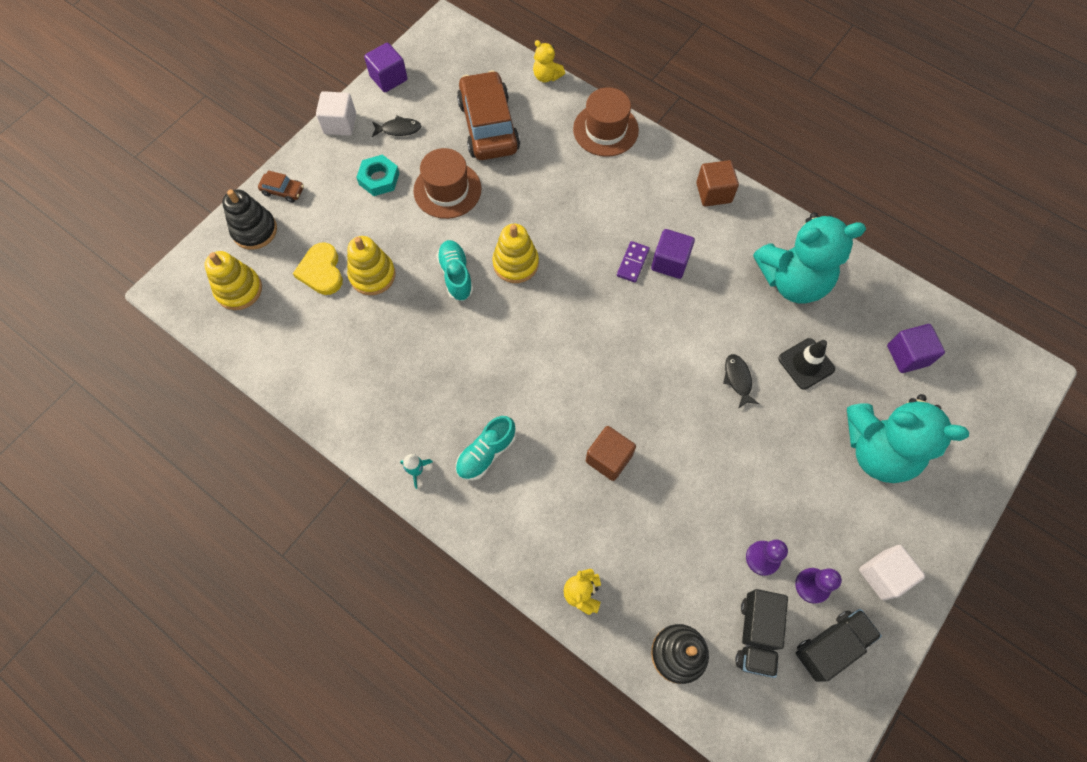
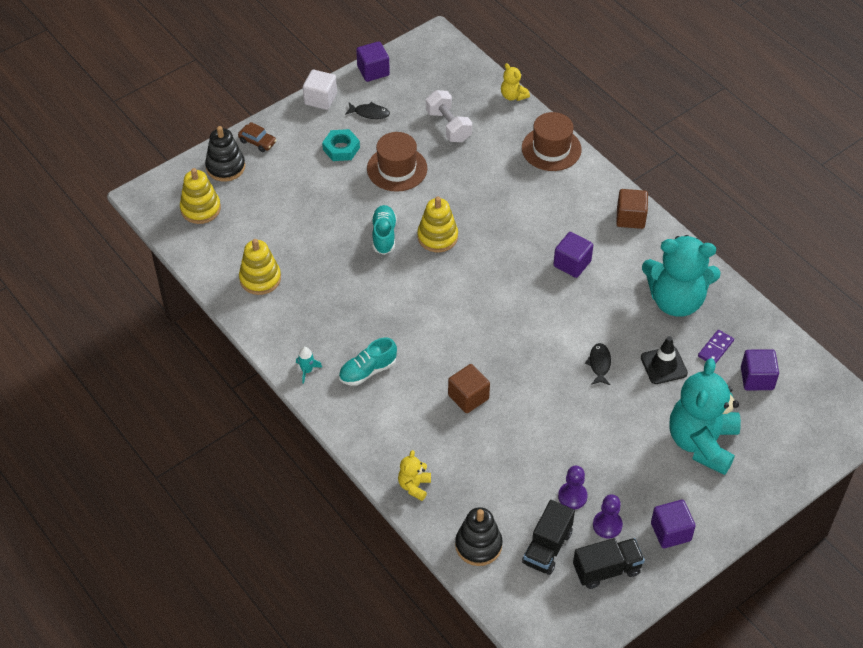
camera: 15 degrees right, 15 degrees down
(321, 271) = (272, 209): yellow heart -> none
(372, 275) = (313, 221): yellow stacking toy -> yellow stacking toy (260, 279)
(488, 126) = (448, 126): brown car -> white dumbbell
(633, 263) = (539, 257): purple domino -> purple domino (715, 349)
(878, 450) = (702, 443): turquoise teddy bear -> turquoise teddy bear turned 75 degrees clockwise
(883, 575) = (670, 532): white cube -> purple cube

